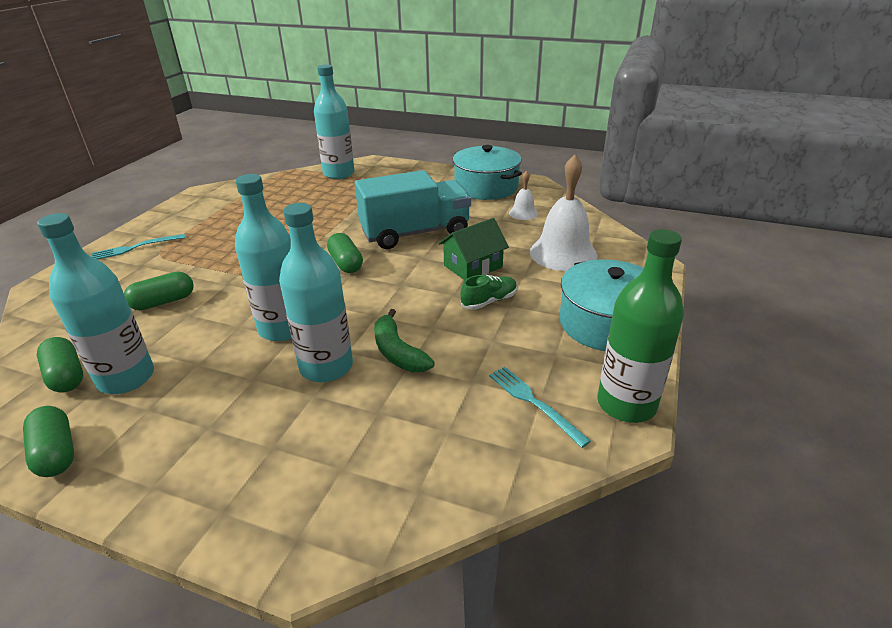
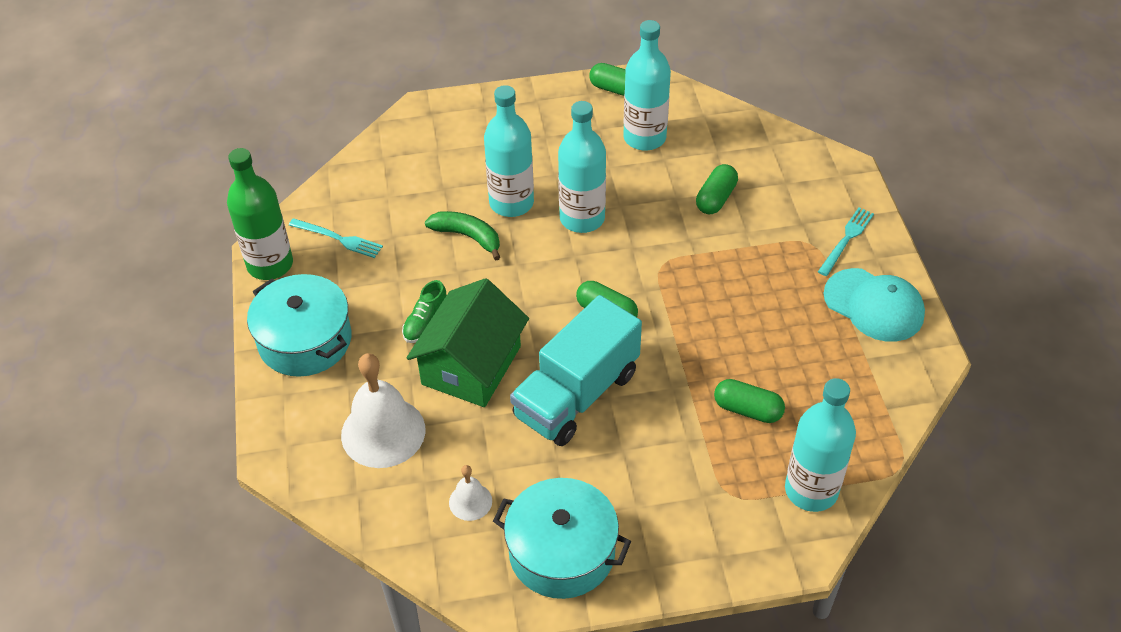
camera: 150 degrees right, 15 degrees up
(66, 376) = (688, 122): green capsule -> green capsule (747, 410)
(186, 216) = (874, 305): none -> turquoise cap
(473, 266) = (471, 365): green house -> green house, size x1.56

